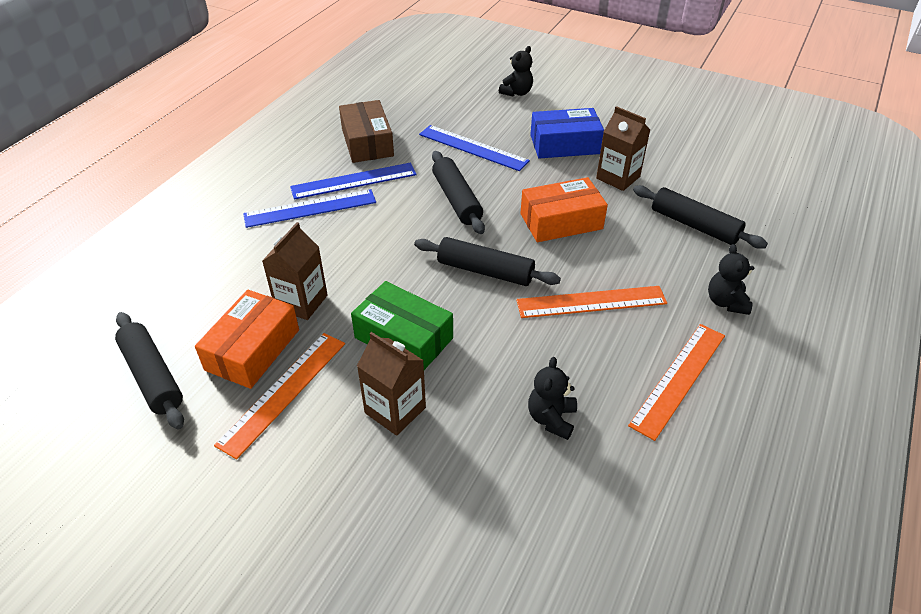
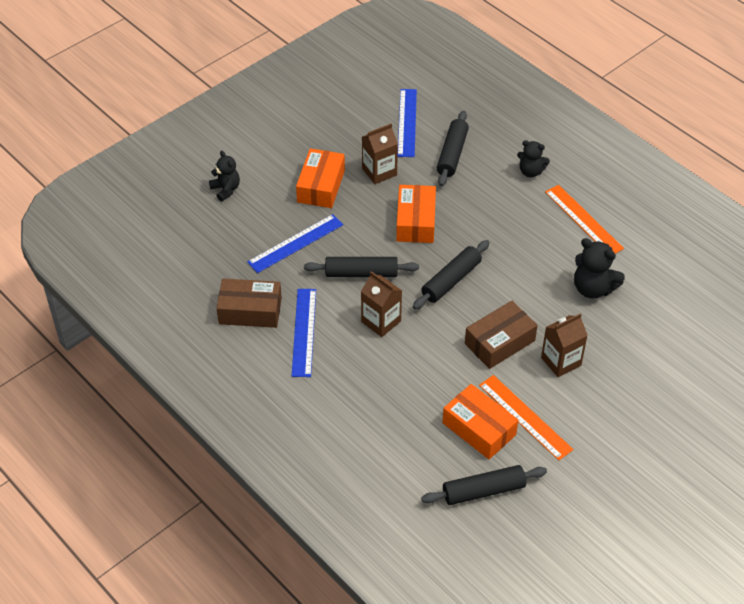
camera: 70 degrees left, 5 degrees up
(301, 302) = (440, 393): brown carton -> brown carton (381, 321)
(310, 208) = (329, 368): blue ruler -> blue ruler (407, 122)
(403, 338) = (499, 342): green box -> brown box
(551, 418) = (593, 288): black teddy bear -> black teddy bear, size x1.51
(564, 144) = (321, 186): blue box -> orange box
(591, 302) = (504, 235): orange ruler -> none
(694, 225) = (452, 154): black rolling pin -> black rolling pin turned 45 degrees counterclockwise

